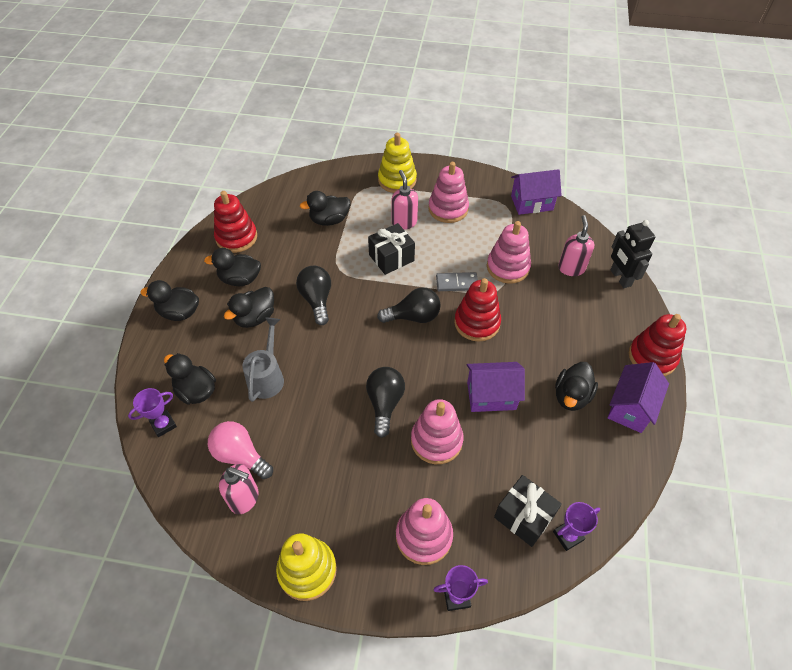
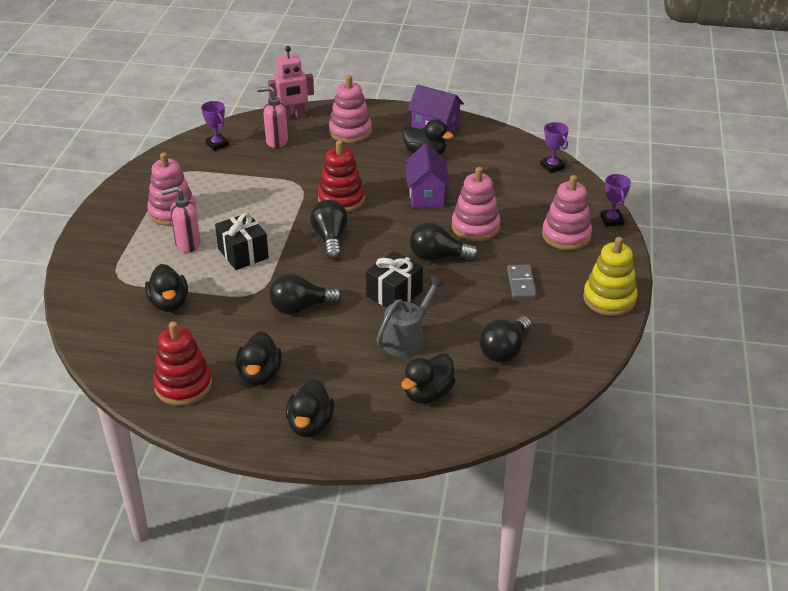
camera: 90 degrees left, 15 degrees down
(163, 424) = (473, 415): purple trophy -> purple trophy (217, 144)
(240, 455) = (504, 350): pink light bulb -> black light bulb
(244, 499) = (550, 343): pink soap dispenser -> none
(255, 317) = (323, 356): black duck -> none
(267, 377) = (407, 339): grey watering can -> grey watering can turned 120 degrees clockwise
(397, 180) = (110, 249): yellow stacking toy -> none
(457, 283) = (287, 210): grey domino -> grey domino (521, 284)
(508, 267) = (269, 177): pink stacking toy -> pink stacking toy (350, 132)
(524, 516) = (540, 185): black gift -> black gift (394, 294)
(532, 203) = (177, 157): purple house -> none
(620, 278) = (292, 117): black robot -> pink robot
(652, 357) = (384, 112): red stacking toy -> none

